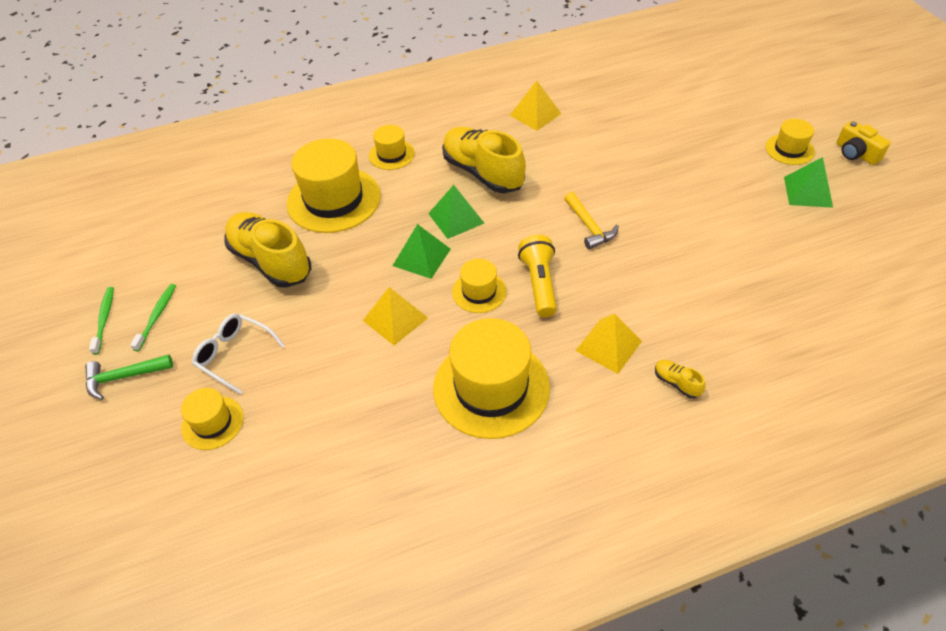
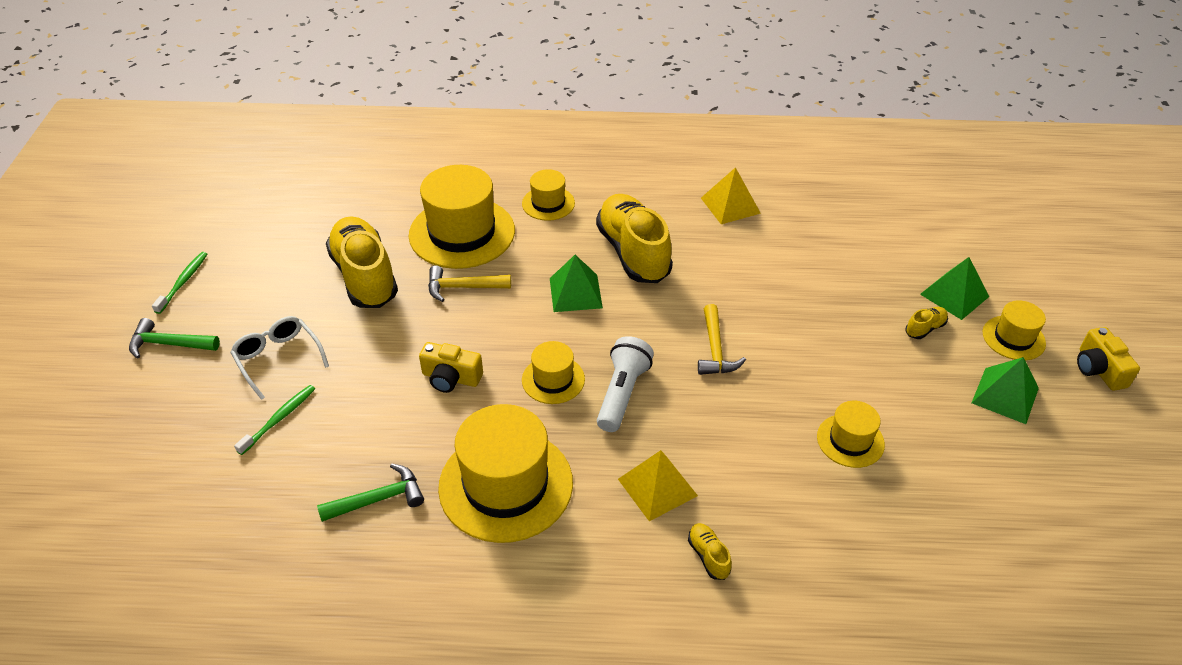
camera: 20 degrees right, 5 degrees down
(157, 316) = (230, 295): green toothbrush -> green toothbrush (279, 419)
(212, 423) = (221, 418): yellow hat -> yellow hat (850, 440)
(361, 243) = (463, 287): none -> yellow hammer
(393, 438) = (378, 499): none -> green hammer
(395, 319) = (451, 378): yellow pyramid -> yellow camera
(421, 257) = (515, 322): green pyramid -> green pyramid (954, 295)
(539, 284) = (622, 393): yellow flashlight -> white flashlight
(727, 162) = (925, 328): none -> yellow shoe

